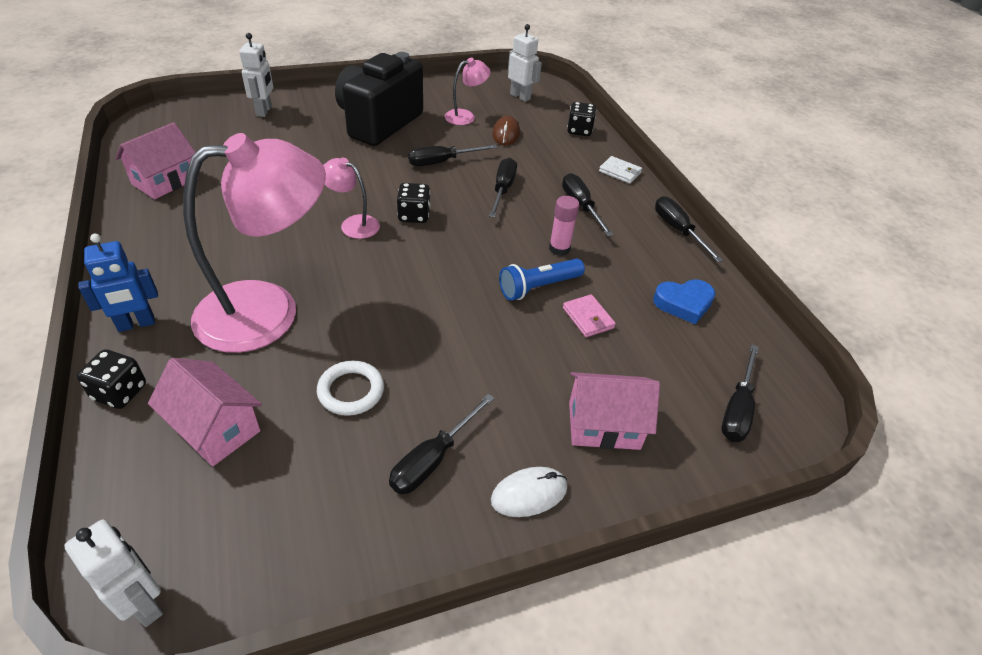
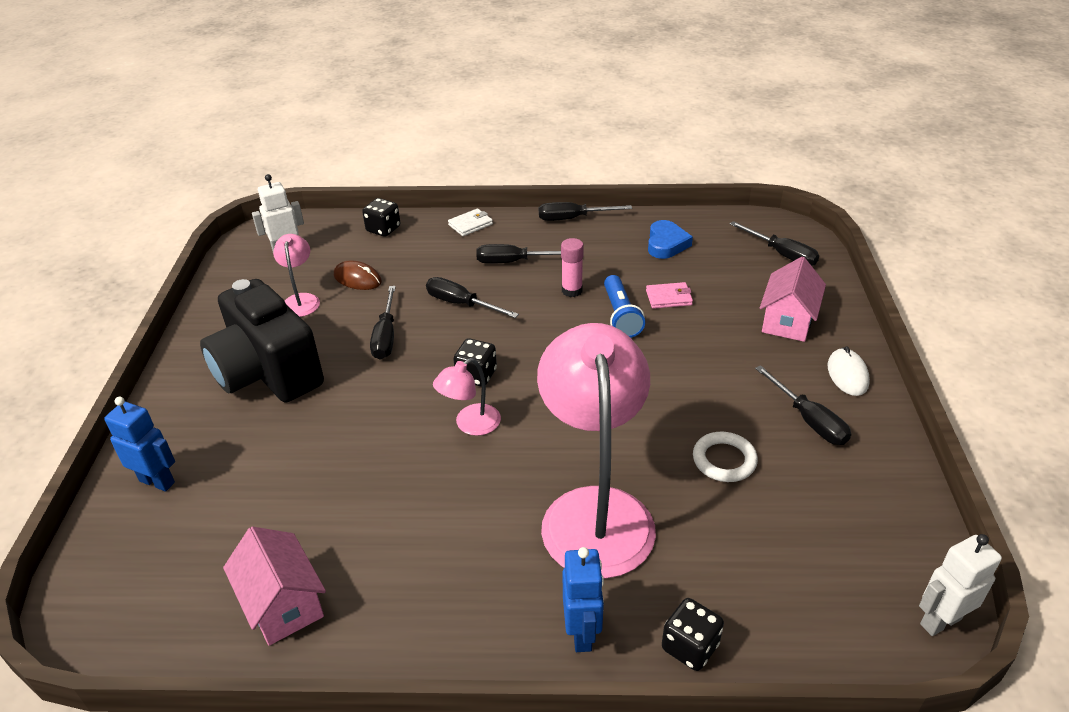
camera: 65 degrees left, 5 degrees down
(215, 428) = (754, 564): pink house -> none
(264, 111) = (157, 481): white robot -> blue robot

